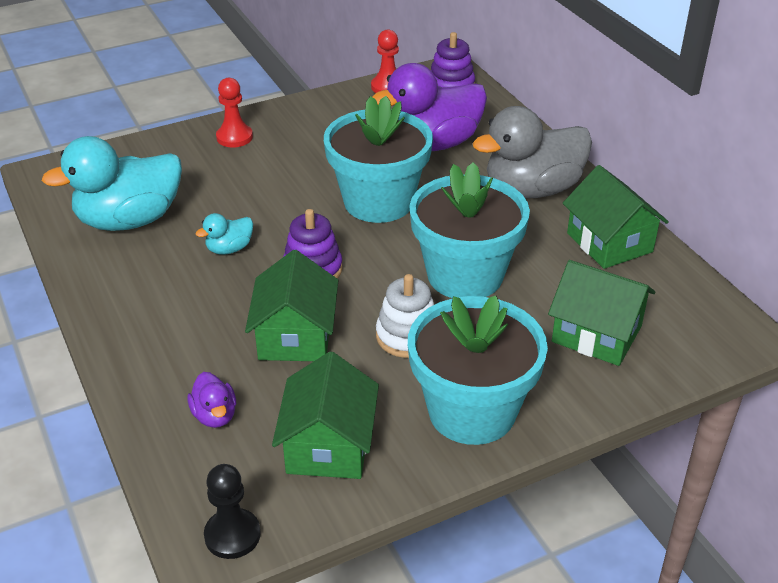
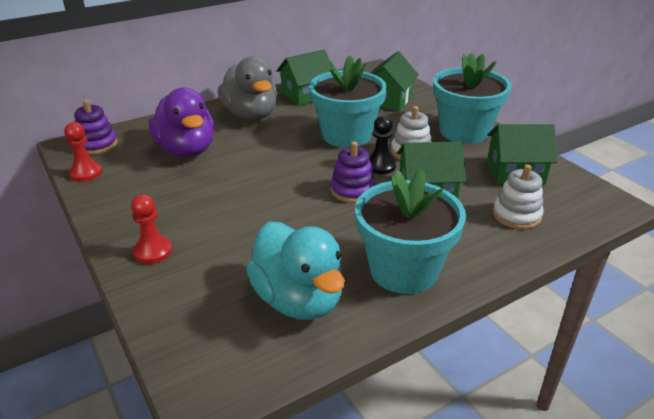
camera: 95 degrees left, 5 degrees down
(215, 415) = (516, 215): purple duck -> white stacking toy
(229, 249) = (334, 232): turquoise duck -> none
(232, 535) = (601, 197): black pawn -> black pawn (380, 166)
(378, 202) = (265, 169): turquoise flower pot -> turquoise flower pot (403, 270)

